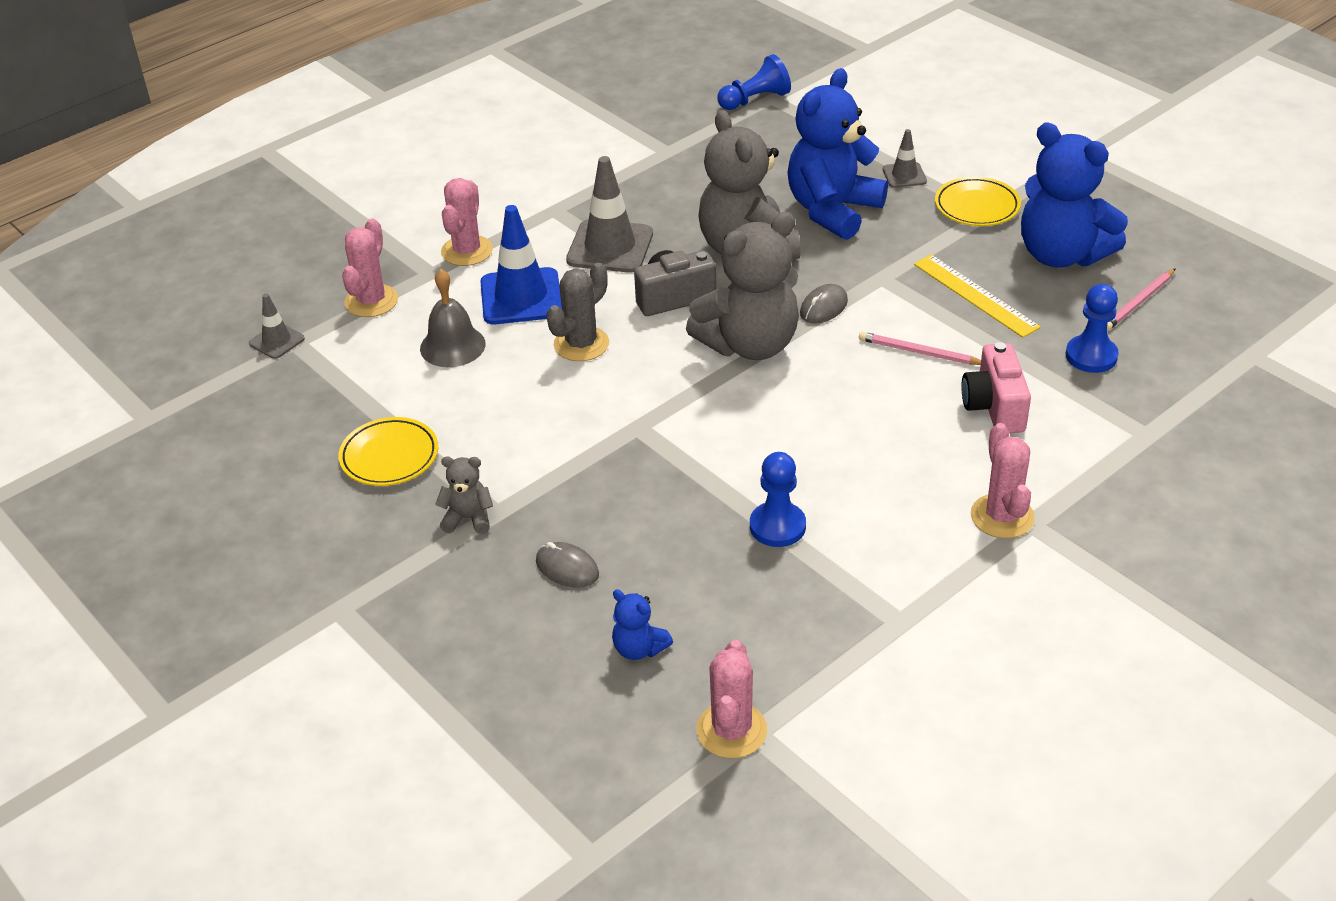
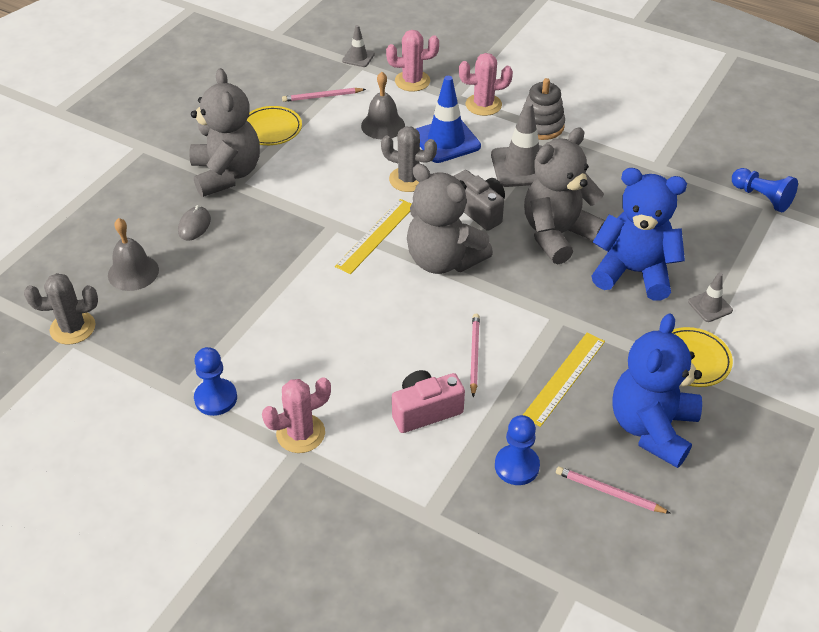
camera: 70 degrees right, 5 degrees up
(346, 392) = (322, 97): none -> pink pencil
(468, 518) = (226, 174): grey teddy bear -> grey teddy bear, size x2.27
(540, 215) = (541, 126): none -> grey stacking toy
(639, 648) = (133, 272): blue teddy bear -> grey bell
(677, 392) = (376, 235): none -> yellow ruler
(731, 730) = (73, 328): pink cactus -> grey cactus
(777, 526) = (257, 313): blue pawn -> blue pawn (216, 398)
(823, 307) = (505, 290): grey mouse -> none

